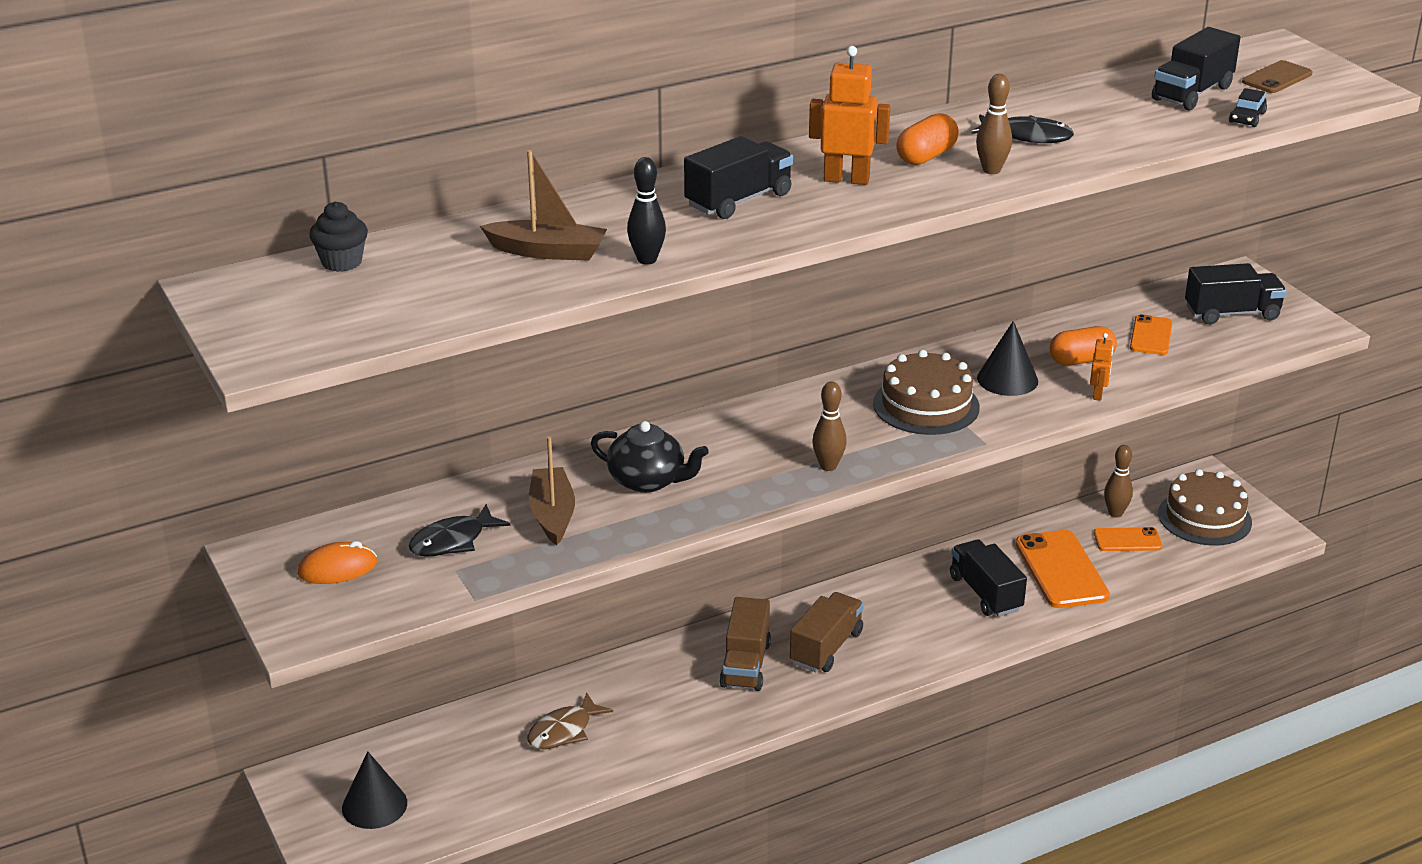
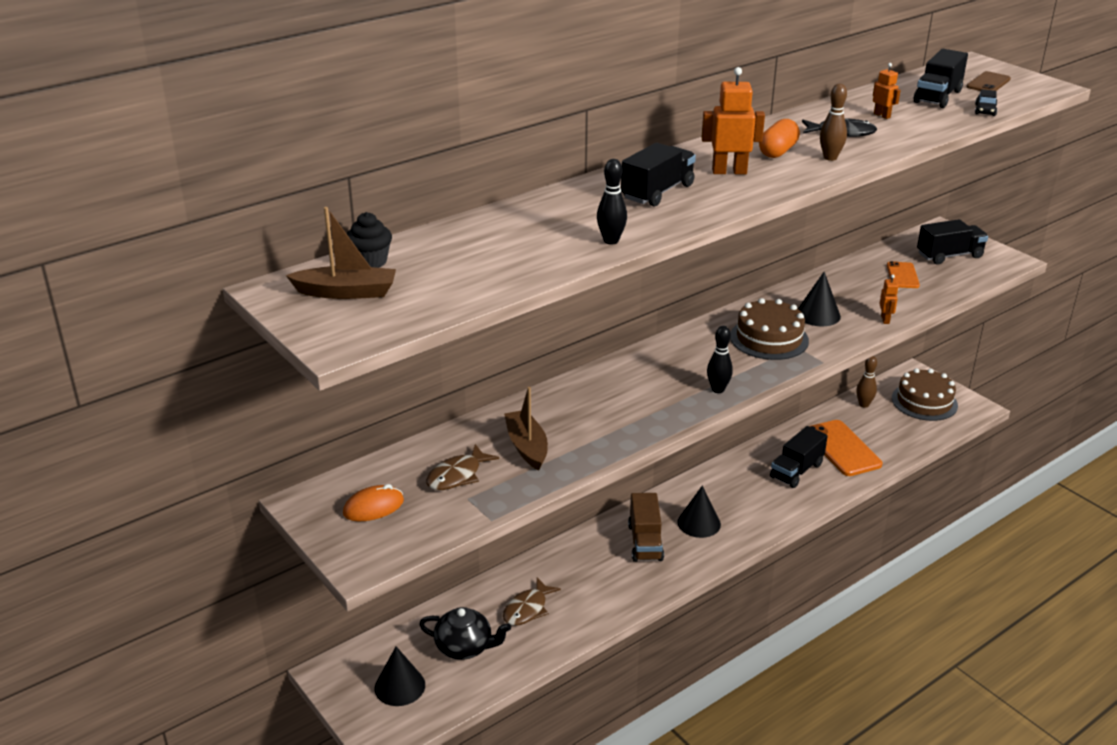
camera: 10 degrees left, 0 degrees up
(453, 541) = (457, 475): black fish -> brown fish
(548, 251) = (531, 241): brown boat -> brown boat (346, 292)
(648, 481) = (589, 413): black teapot -> black teapot (465, 647)
(826, 648) = (699, 523): brown truck -> black cone
(828, 466) = (718, 389): brown bowling pin -> black bowling pin
(985, 593) = (796, 471): black truck -> black truck turned 105 degrees counterclockwise
(1081, 360) = (863, 297): orange capsule -> none
(1097, 115) = (882, 115): none -> orange robot
(1127, 540) = (879, 422): orange phone -> none

